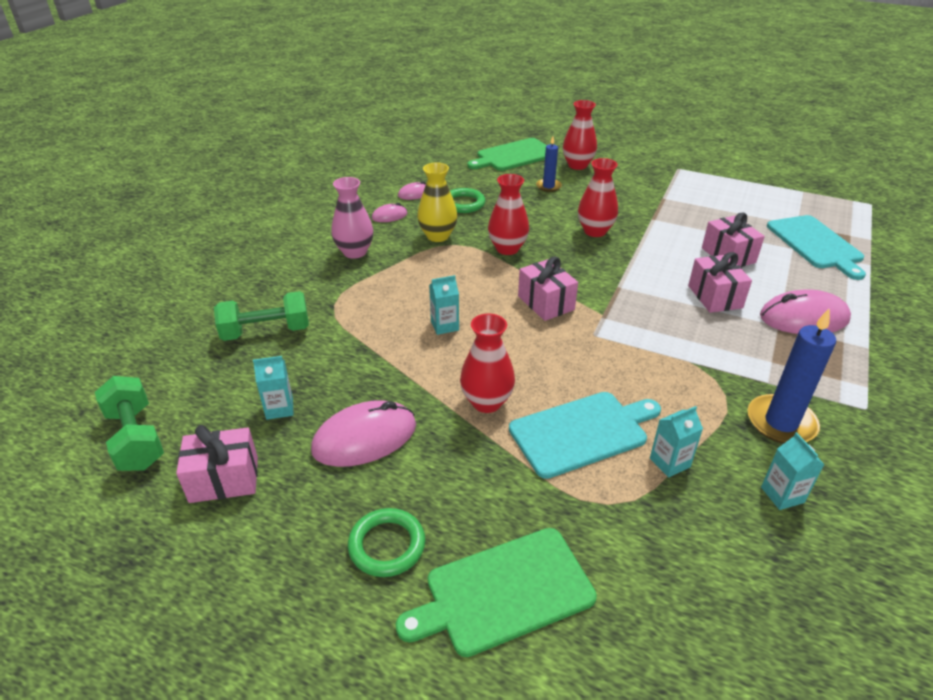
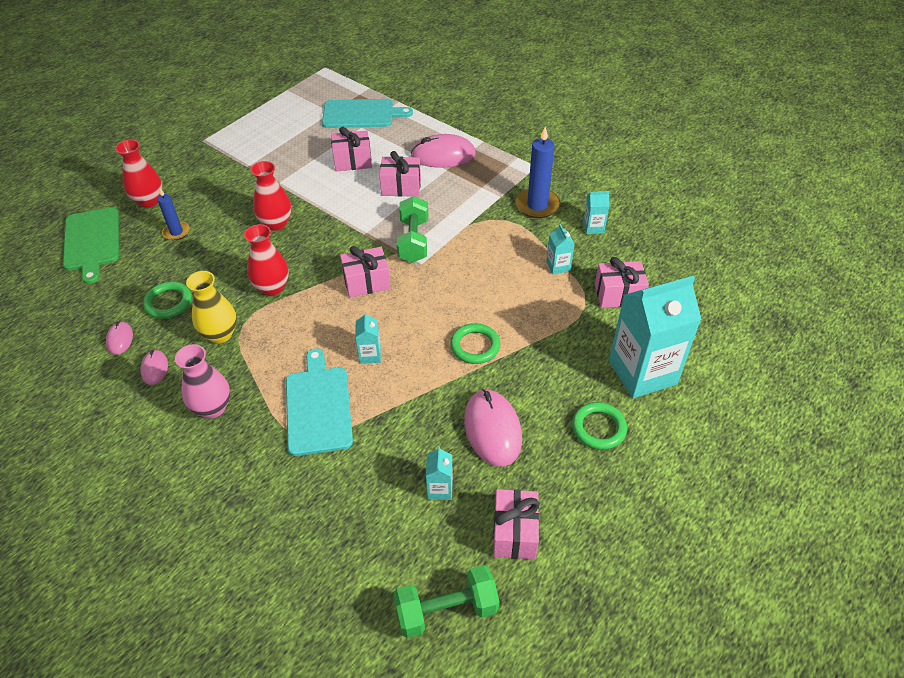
camera: 75 degrees left, 10 degrees up
(266, 331) = (322, 496): green dumbbell -> green dumbbell (413, 241)
(486, 402) = (475, 346): red vase -> green ring
(503, 591) = (642, 372): green cutting board -> turquoise carton
(582, 432) = (521, 300): turquoise cutting board -> turquoise cutting board (318, 406)
(651, 543) = (618, 295): none -> pink gift
(803, 318) = (443, 155): pink mouse -> pink mouse turned 75 degrees clockwise

